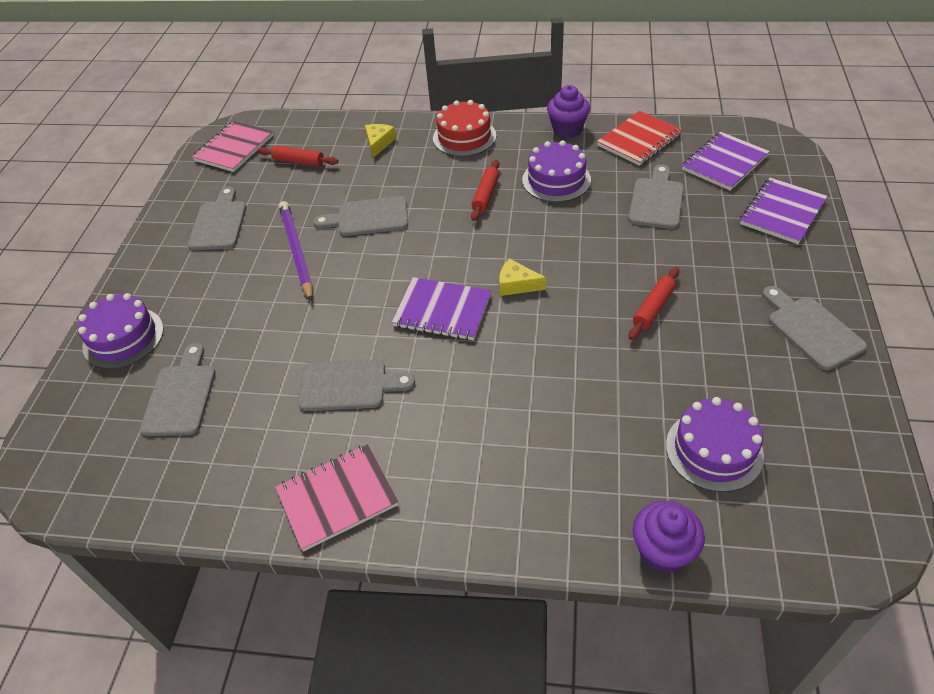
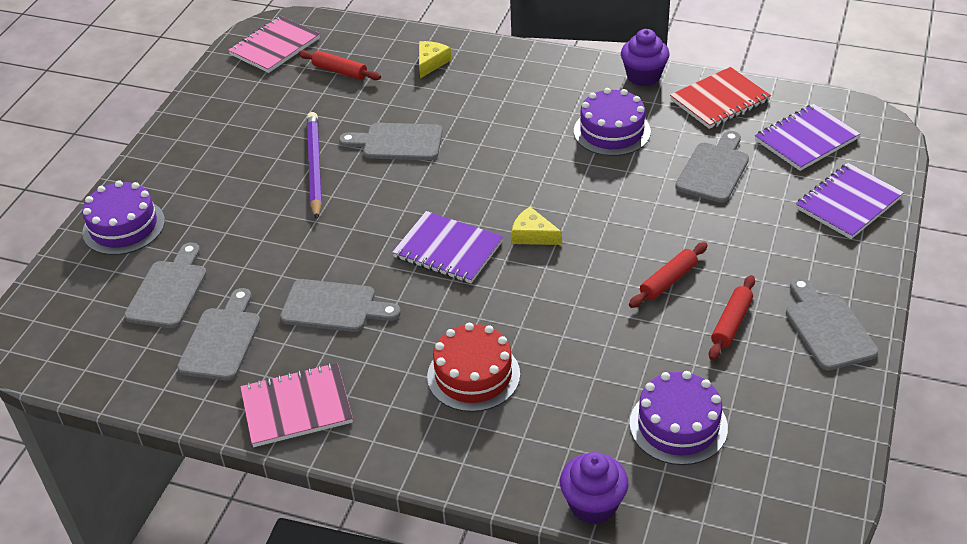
camera: 10 degrees right, 5 degrees down
(219, 223) = (242, 125): grey cutting board -> grey cutting board (222, 340)
(464, 137) = (526, 69): red cake -> red cake (473, 375)
(485, 195) = (529, 137): red rolling pin -> red rolling pin (731, 323)

